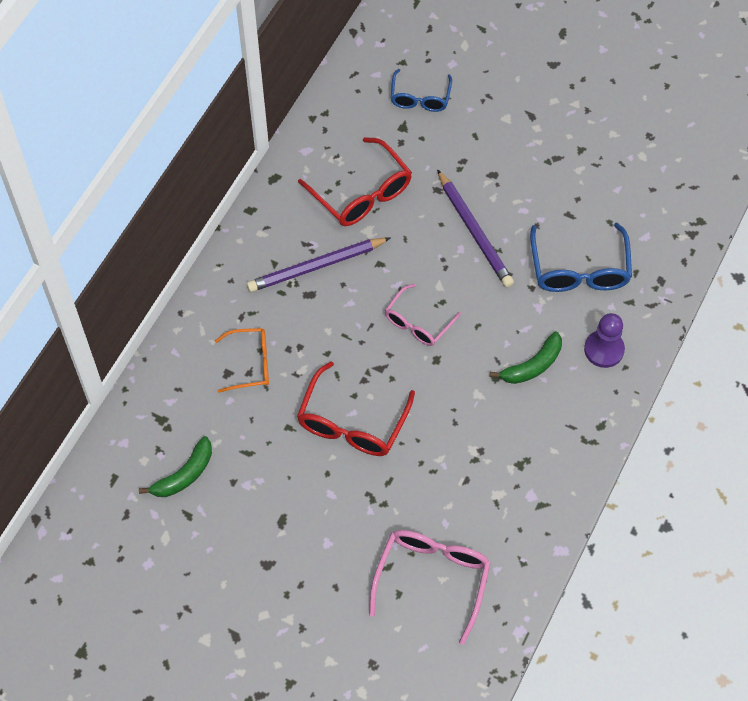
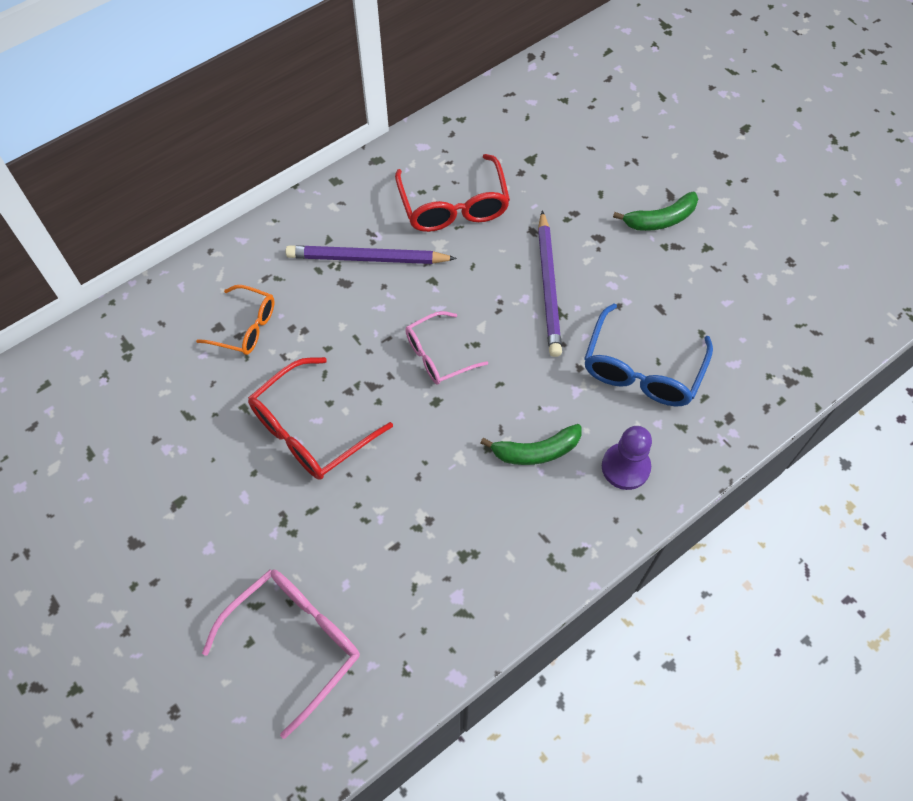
camera: 25 degrees right, 0 degrees up
(184, 475) = (112, 411): green banana -> green banana (660, 219)
(420, 98) = (563, 138): blue glasses -> none

